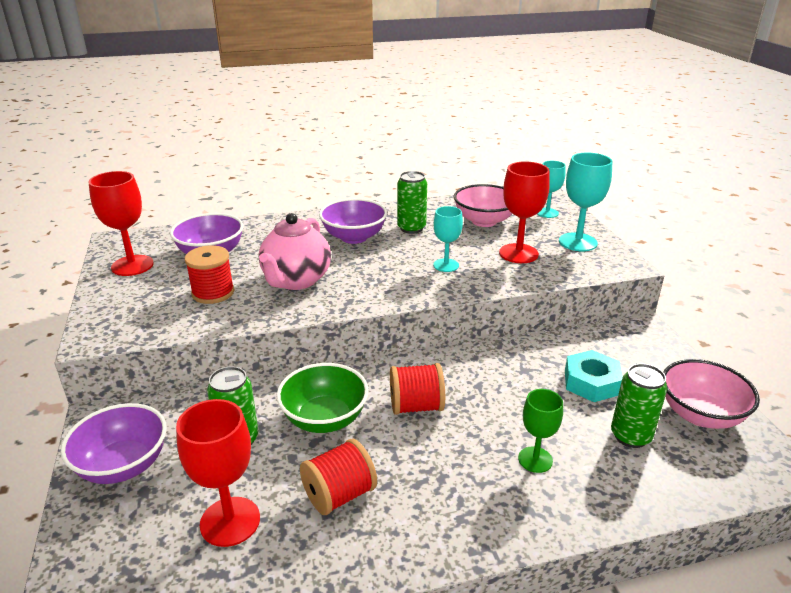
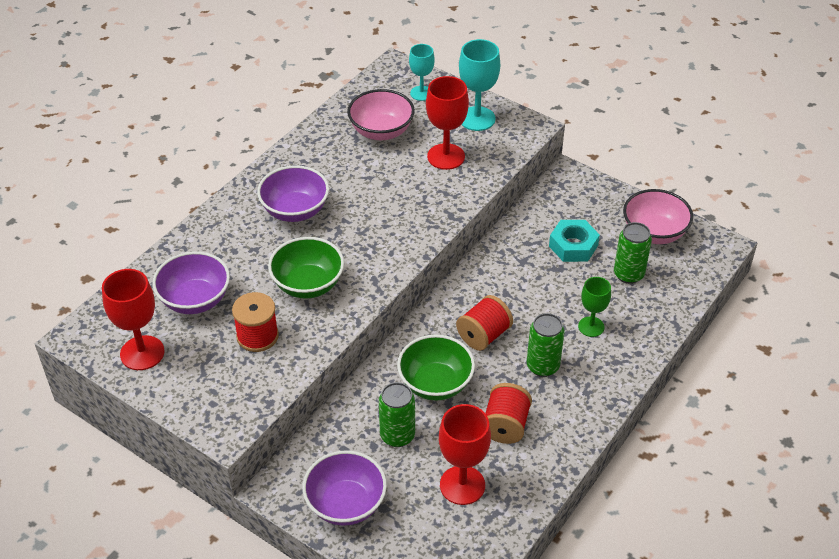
camera: 40 degrees left, 15 degrees up
(296, 280) = (308, 284): pink teapot -> green bowl
(411, 228) = (331, 173): green can -> green can (542, 366)
(446, 265) = (405, 201): turquoise goblet -> none

